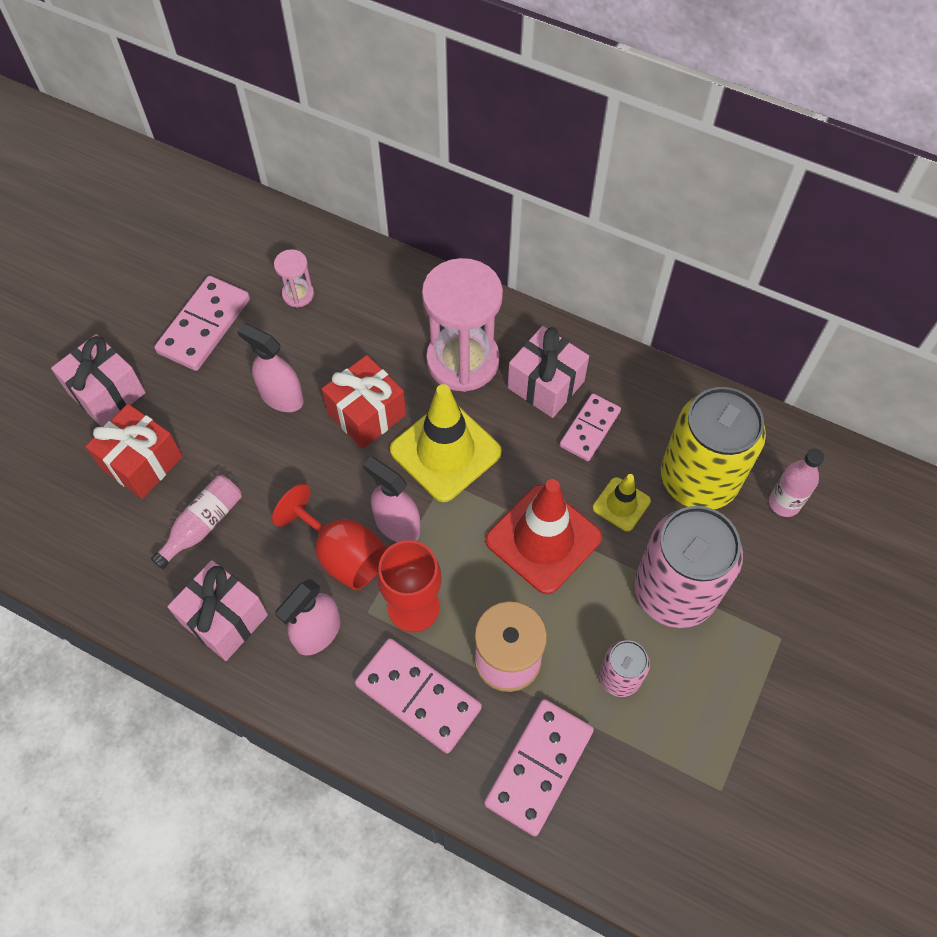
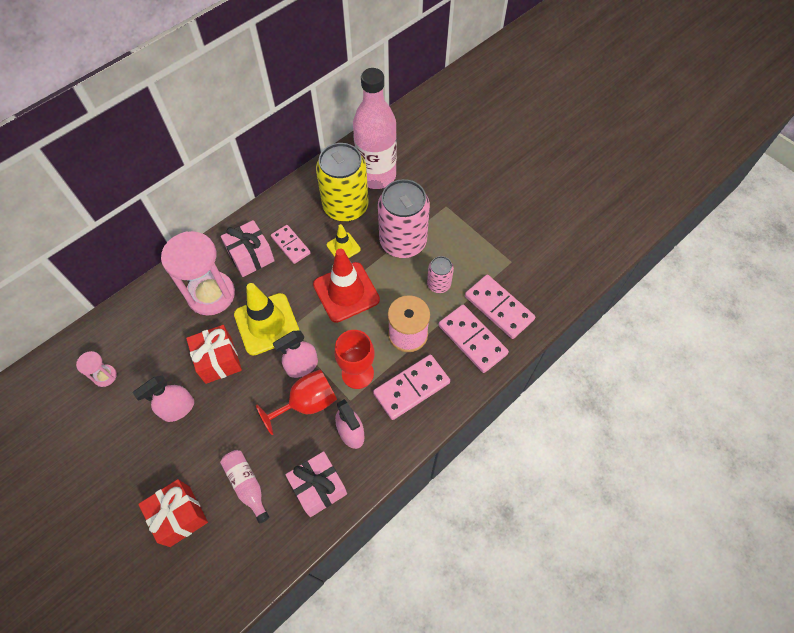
camera: 70 degrees left, 0 degrees up
(107, 393) = (109, 529): pink gift -> none
(204, 326) = (93, 445): pink domino -> pink domino (498, 308)
(784, 503) = (376, 175): pink bottle -> pink bottle, size x2.18

